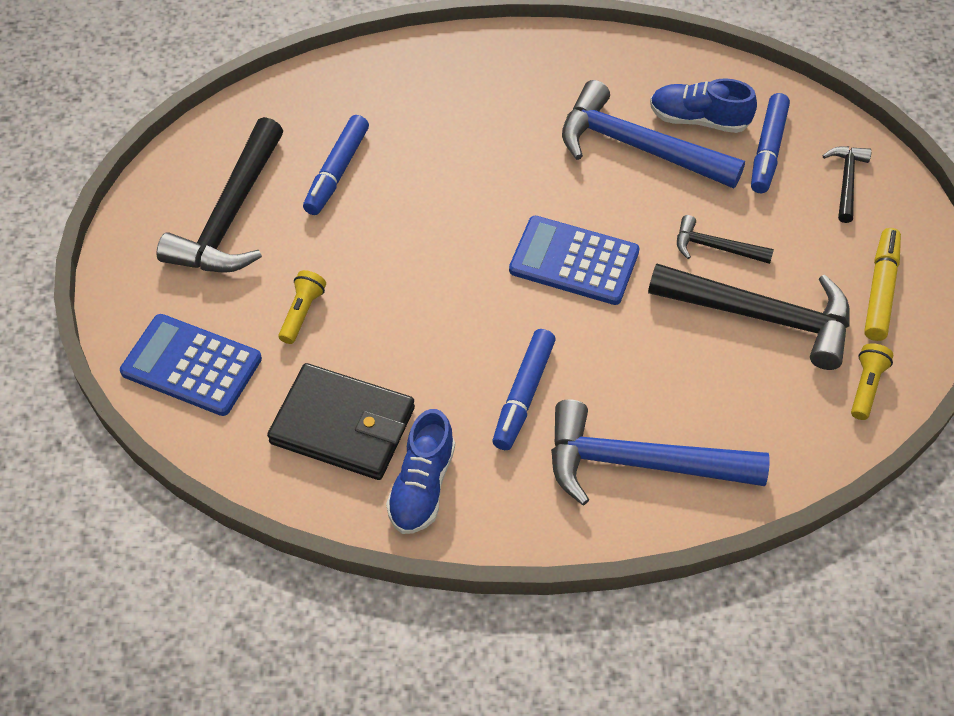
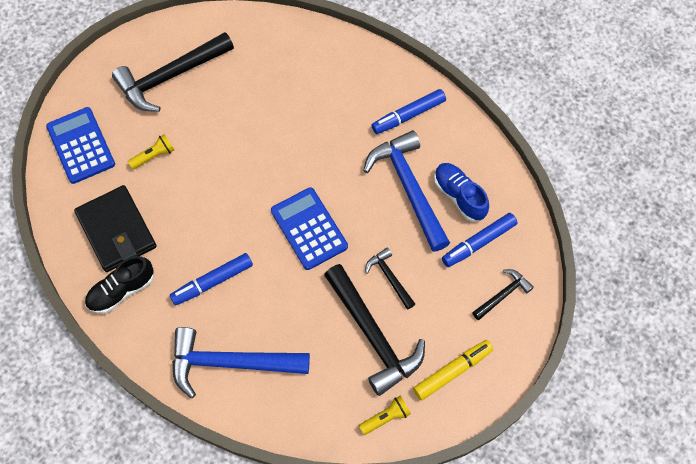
camera: 40 degrees right, 10 degrees up
(337, 172) = (242, 89): blue marker -> blue marker (408, 115)
(422, 486) = (122, 290): blue shoe -> black shoe
(639, 463) = (231, 363): blue hammer -> blue hammer turned 45 degrees counterclockwise

